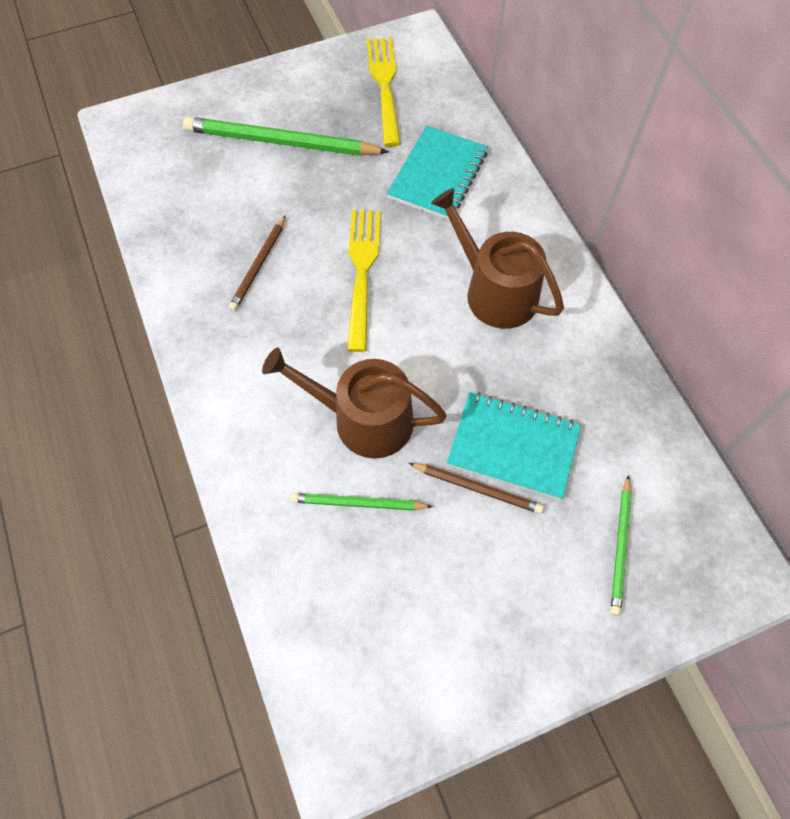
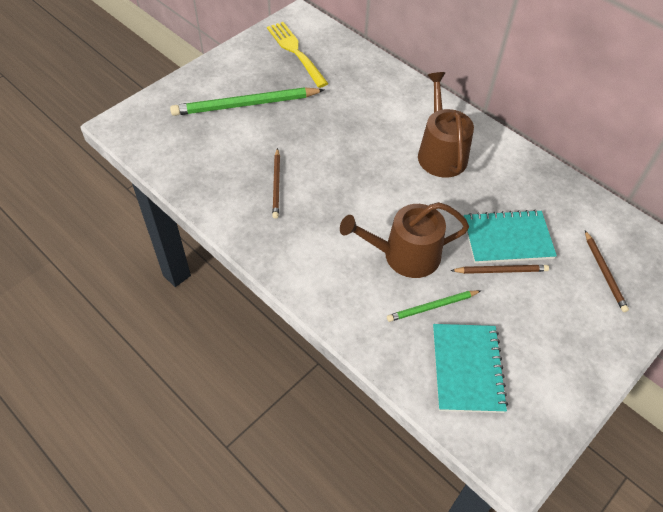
camera: 25 degrees left, 10 degrees down
(362, 272) = (349, 167): yellow fork -> none
(438, 175) = (363, 95): turquoise notebook -> turquoise notebook (467, 369)
(494, 291) = (440, 152): brown watering can -> brown watering can turned 60 degrees clockwise
(620, 547) = (604, 272): green pencil -> brown pencil

